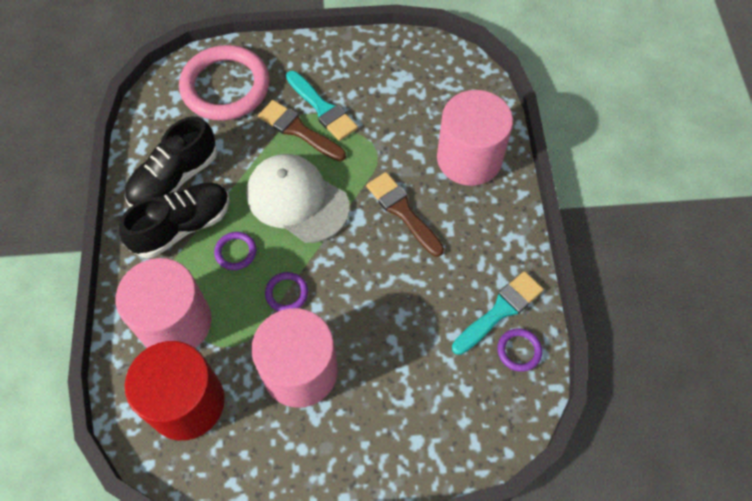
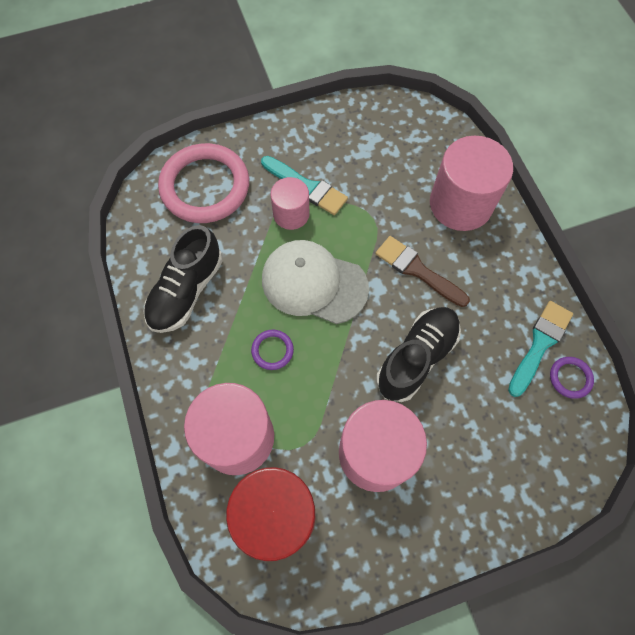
camera: 15 degrees left, 5 degrees up
(182, 226) = (211, 338): black shoe -> black shoe (416, 357)
(286, 293) = (336, 379): purple ring -> none
(298, 130) = (291, 214): brown brush -> pink cylinder

